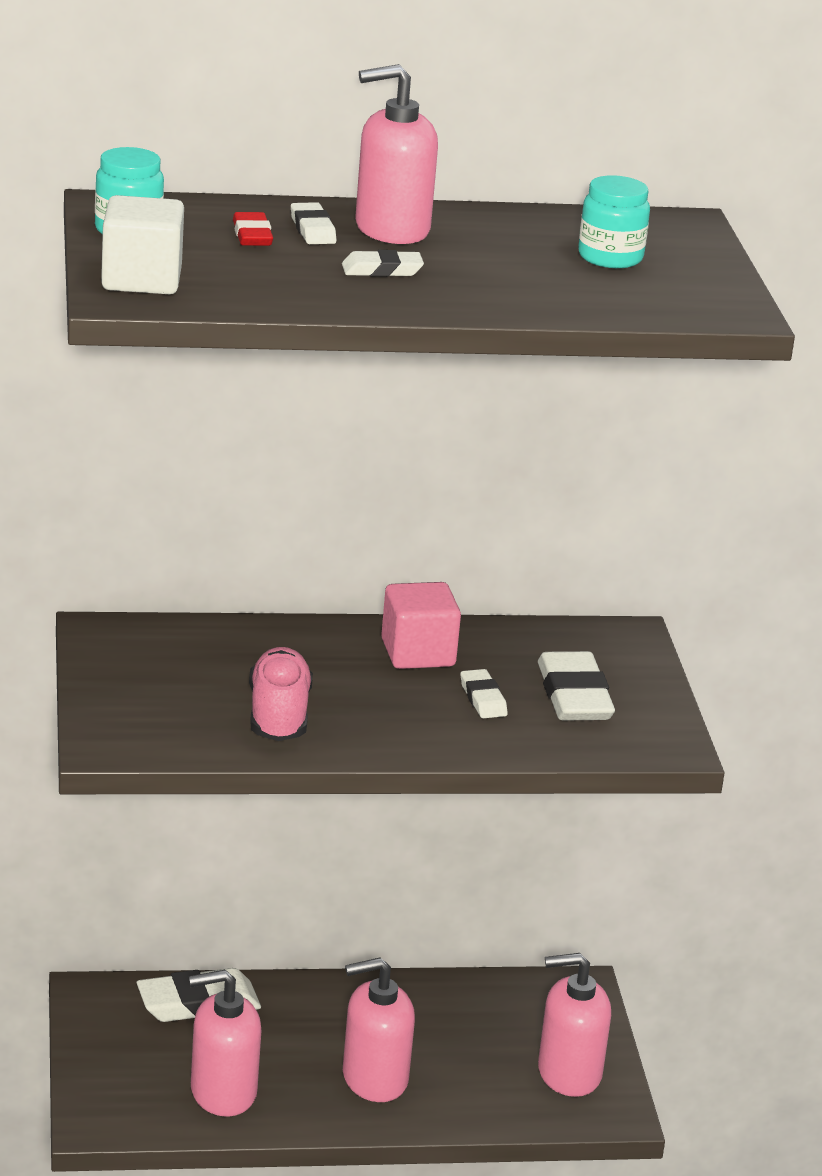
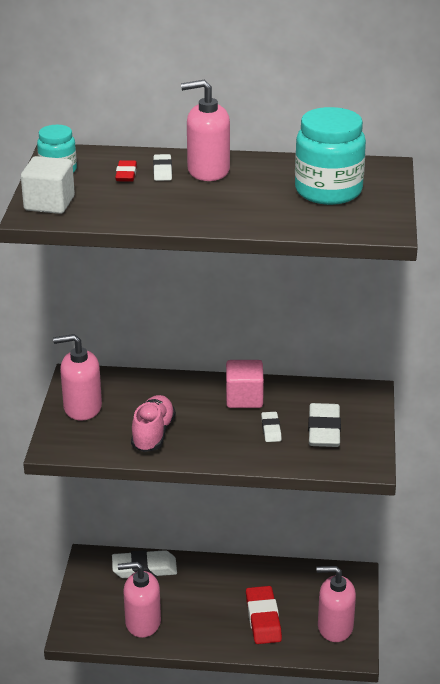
camera: 15 degrees right, 5 degrees up
(374, 1078) = (226, 621): pink soap dispenser -> pink soap dispenser (82, 407)
(382, 270) = (189, 198): white eraser -> none
(439, 1069) = (263, 618): none -> red eraser
(610, 257) = (328, 191): turquoise jar -> turquoise jar, size x1.76

